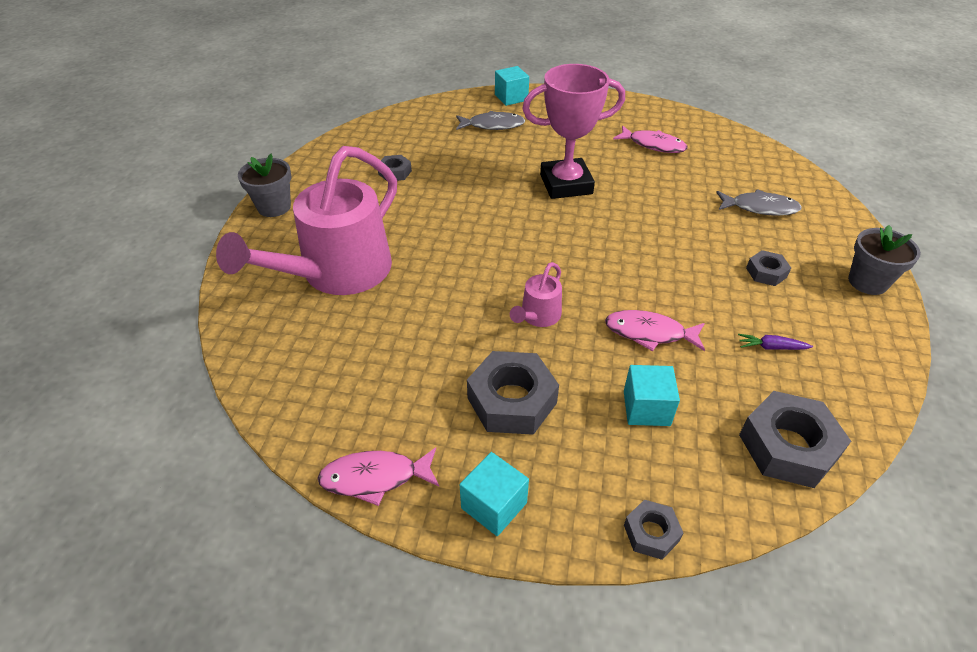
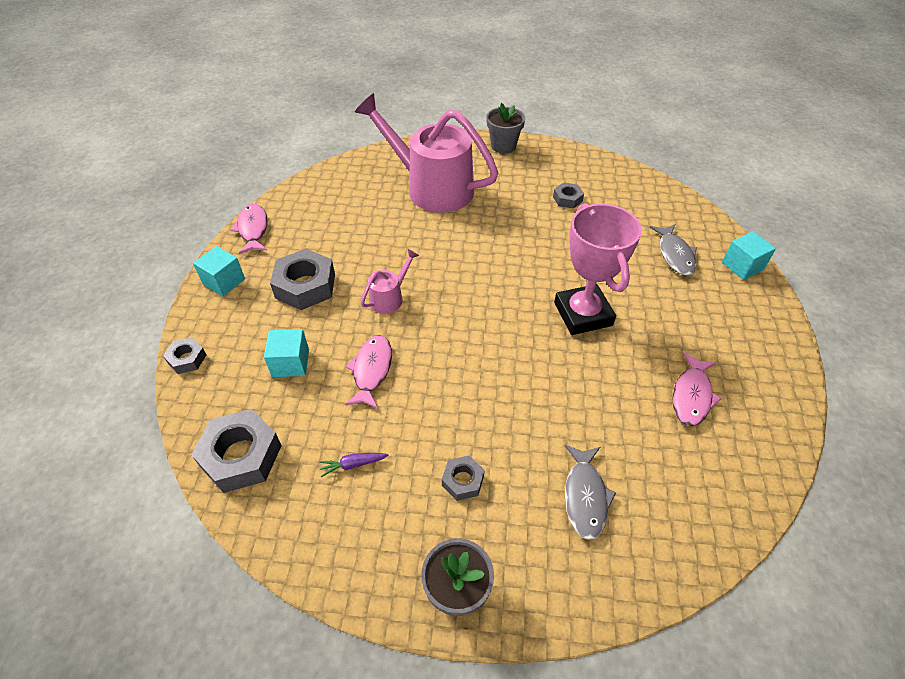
camera: 85 degrees right, 5 degrees up
(538, 317) = (390, 297): pink watering can -> pink watering can turned 105 degrees clockwise
(771, 347) = (353, 464): purple carrot -> purple carrot turned 105 degrees counterclockwise

